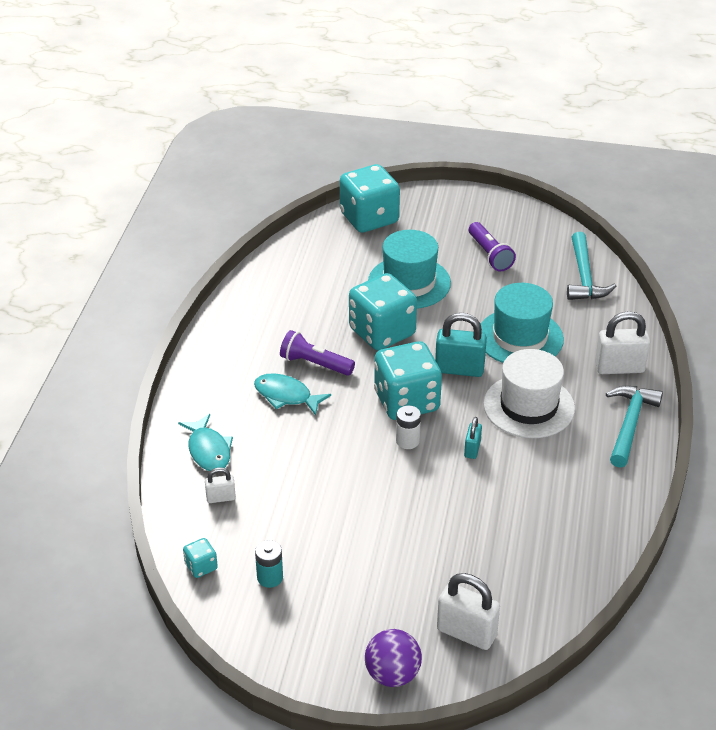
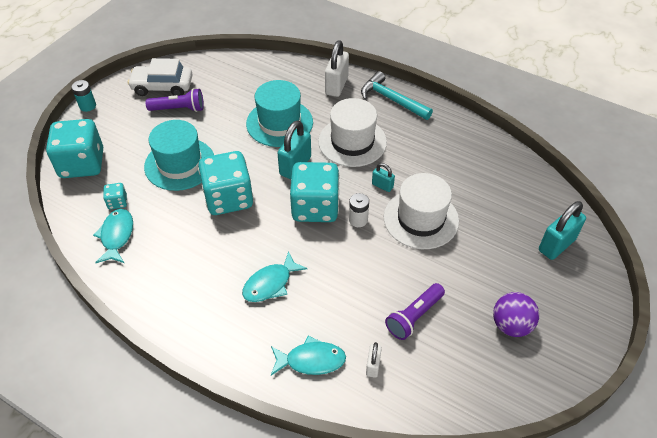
camera: 70 degrees left, 10 degrees up
(201, 566) = (448, 402): turquoise dice -> turquoise dice (117, 202)
(270, 577) = (474, 353): turquoise battery -> turquoise battery (87, 106)
(292, 273) = (116, 236): none -> turquoise fish
(315, 364) = (241, 253): purple flashlight -> purple flashlight (414, 316)
(392, 675) = (587, 300): purple ball -> purple ball (511, 325)
(439, 495) = (421, 219): none -> white hat
(466, 633) = (556, 245): white padlock -> turquoise padlock
(516, 231) = (162, 86): none -> white car
(584, 277) = (235, 70): turquoise hammer -> none

